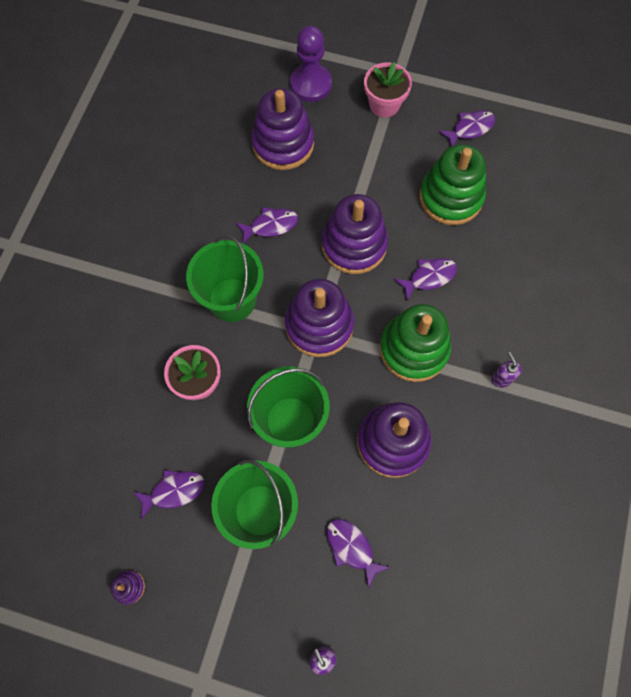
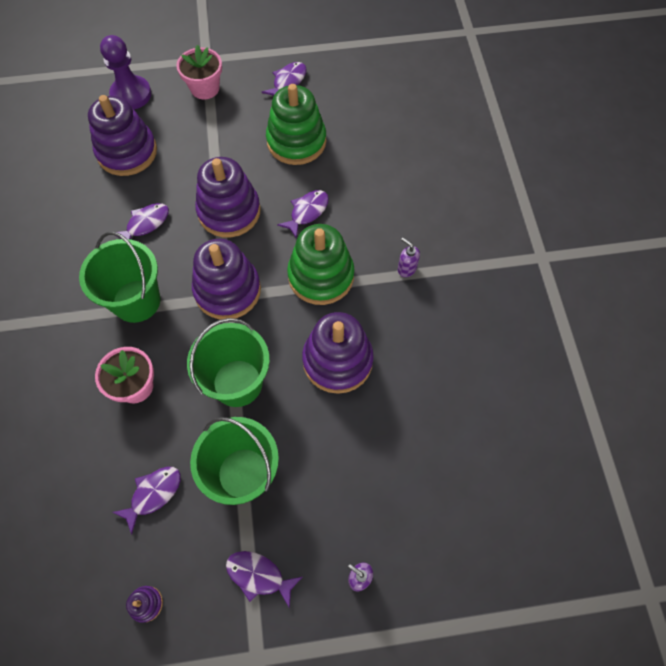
camera: 25 degrees left, 5 degrees down
(351, 548) = (342, 468): purple fish -> purple fish (259, 575)

